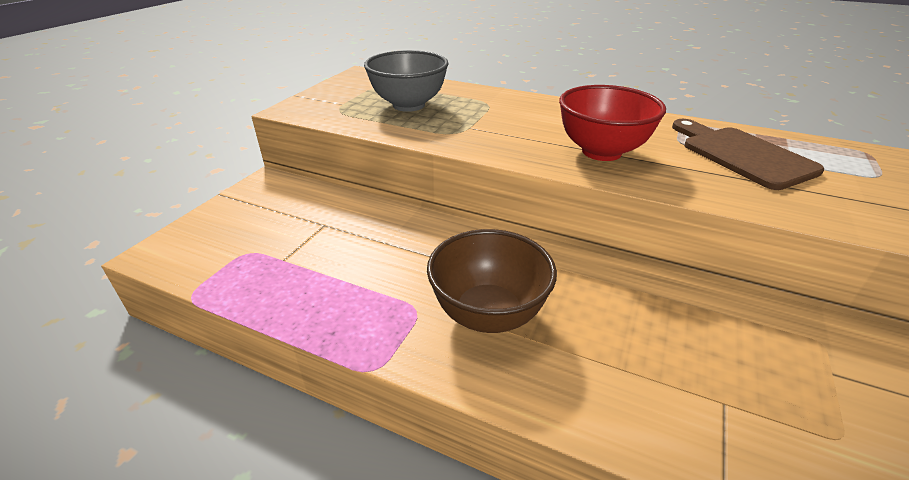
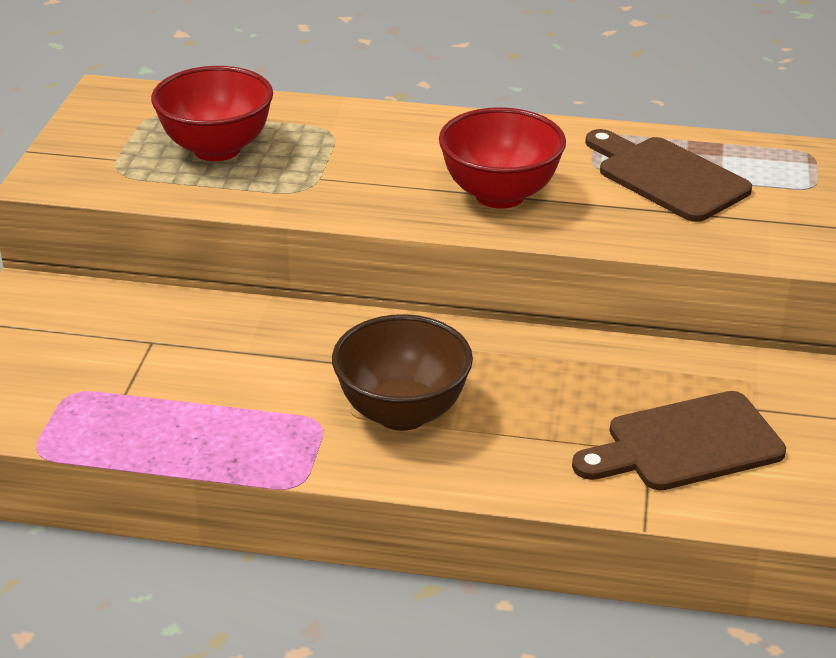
camera: 15 degrees left, 0 degrees up
(408, 105) = (217, 149): grey bowl -> red bowl
(764, 402) = (686, 444): none -> brown cutting board

